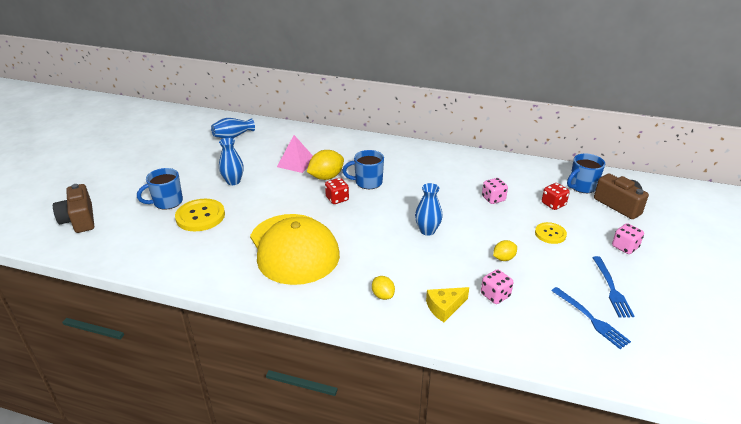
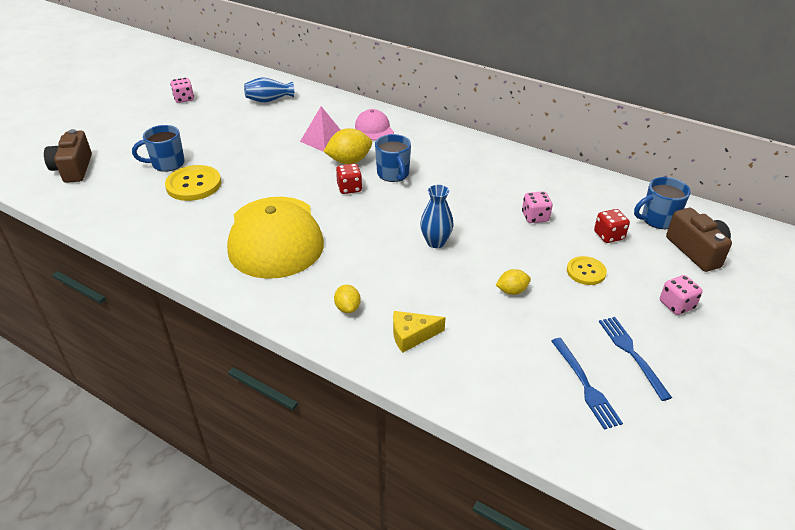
camera: 15 degrees right, 5 degrees up
(233, 181) = (246, 151): blue vase -> none
(334, 148) = (374, 128): none -> pink cap
(367, 182) = (393, 174): blue mug -> blue mug turned 120 degrees counterclockwise
(495, 295) = (479, 333): pink dice -> pink dice (184, 99)
(611, 289) = (631, 353): blue fork -> blue fork turned 150 degrees clockwise

